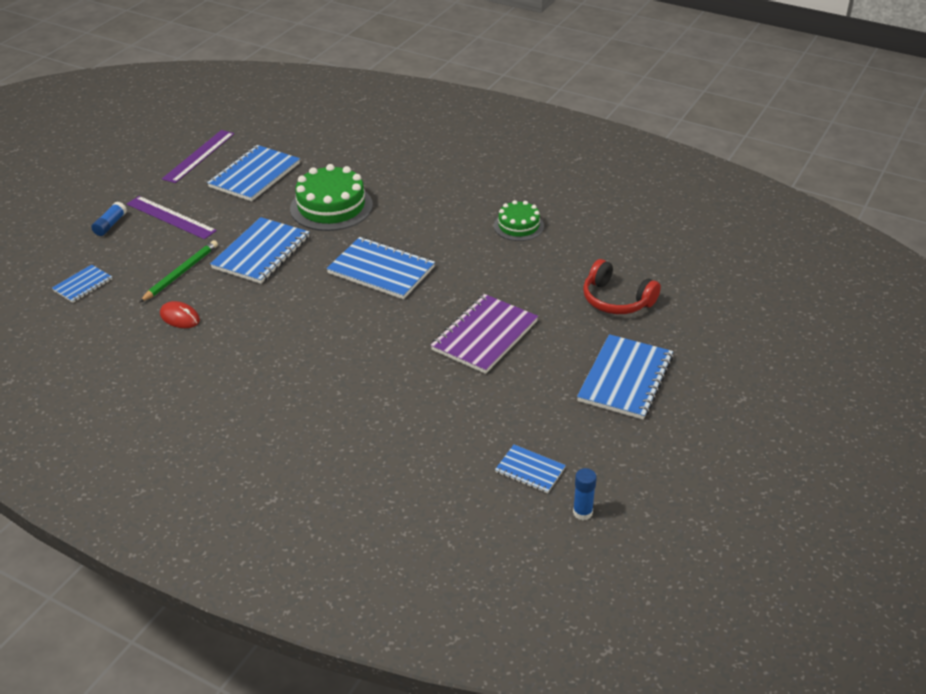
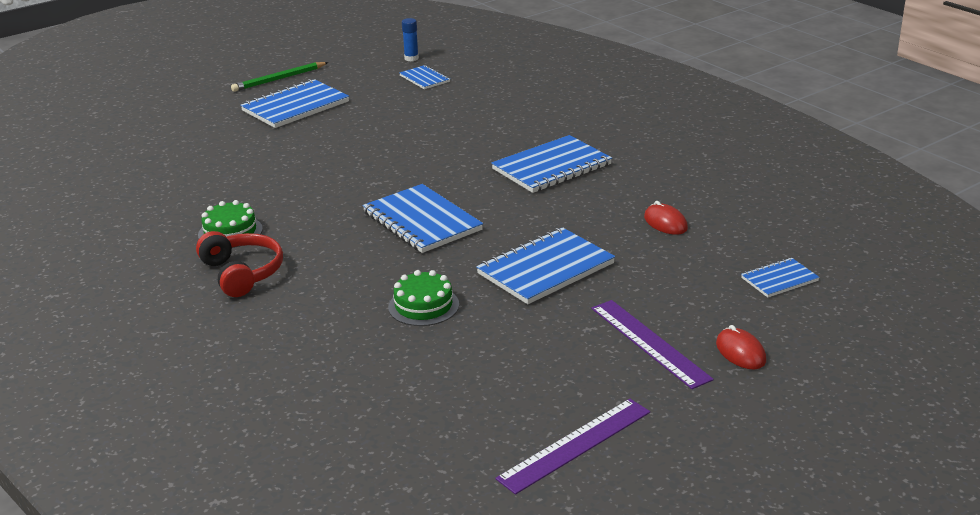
camera: 155 degrees left, 10 degrees down
(110, 225) = (740, 352): blue glue stick -> red mouse
(180, 273) = (653, 267): green pencil -> green pencil (279, 79)
(254, 175) = (501, 382): blue notebook -> blue notebook (551, 167)
(331, 207) = (423, 306): green cake -> green cake, size x0.60
(485, 336) = (374, 151): purple notebook -> none
(616, 300) = (228, 152): red headphones -> red headphones (242, 273)

